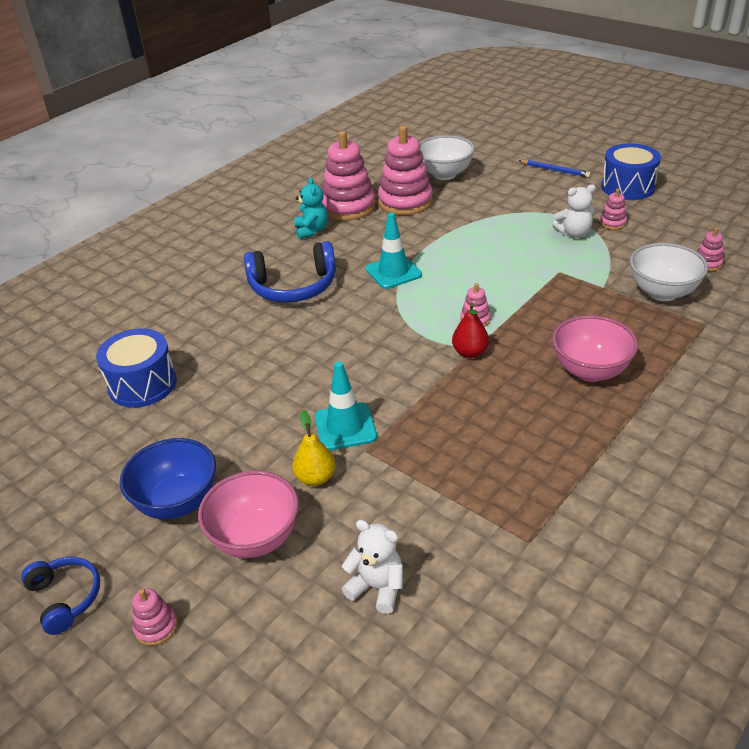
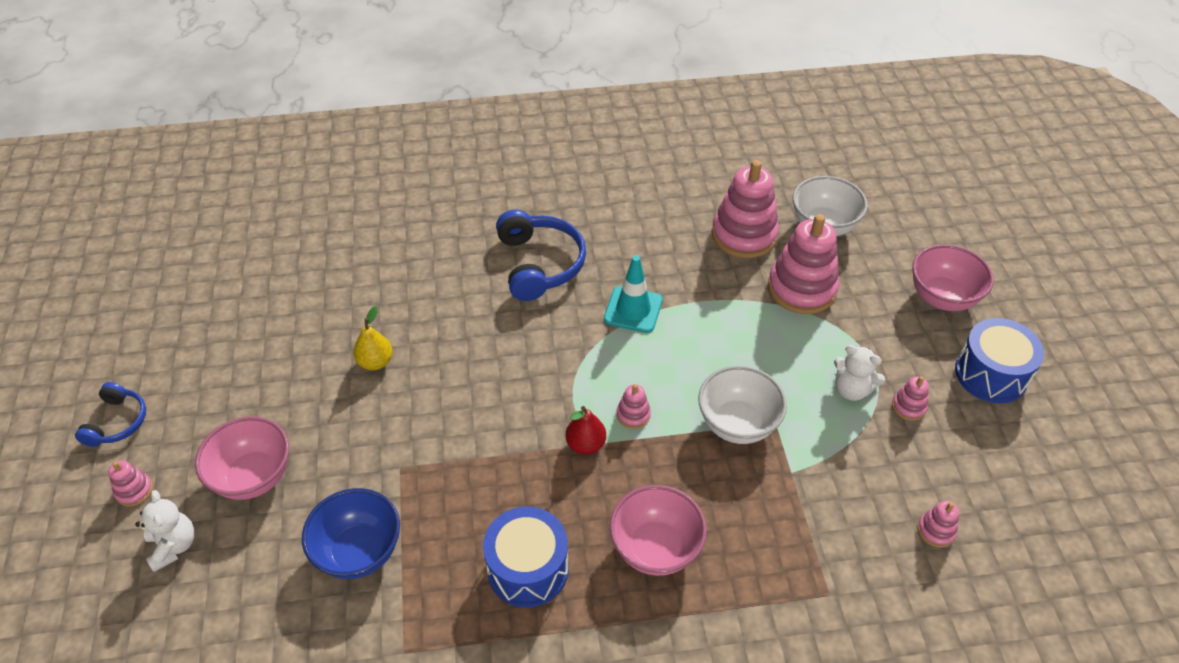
camera: 40 degrees right, 10 degrees up
(142, 384) = (336, 280): blue drum -> blue drum (528, 569)
(177, 502) = (246, 404): blue bowl -> blue bowl (359, 552)
(293, 286) = (539, 264): blue headphones -> blue headphones turned 135 degrees counterclockwise
(312, 231) = (624, 212): turquoise teddy bear -> none
(315, 477) = (342, 462): yellow pear -> yellow pear (376, 362)
(345, 427) = (412, 435): turquoise traffic cone -> none
(348, 207) = (687, 206): pink stacking toy -> pink stacking toy (801, 288)
(377, 587) = (272, 588): white teddy bear -> white teddy bear (173, 546)
(555, 170) = (942, 298): blue pencil -> pink bowl
(662, 292) = (839, 525): white bowl -> white bowl (737, 424)

